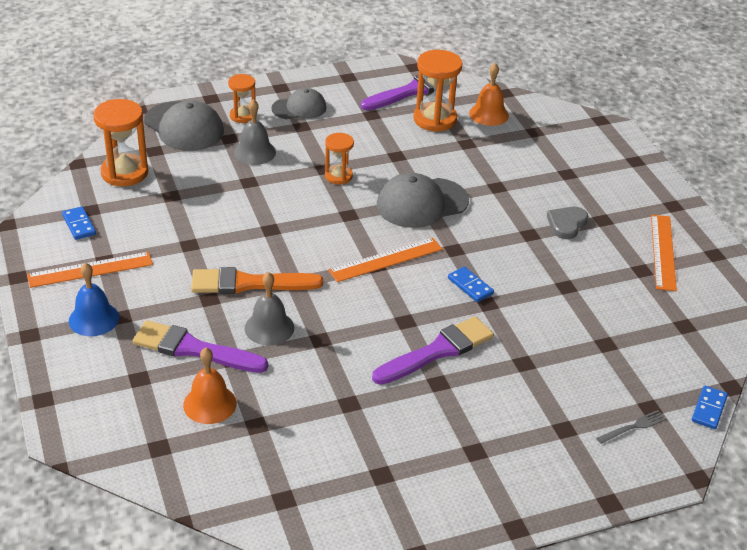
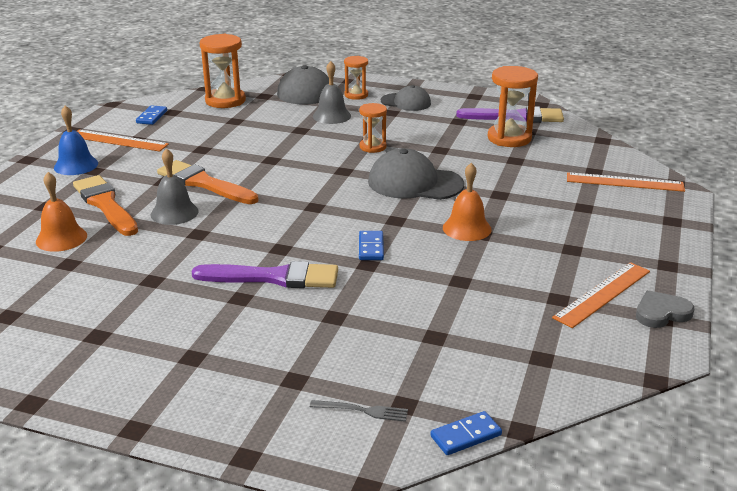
camera: 40 degrees right, 10 degrees down
(194, 349) = (105, 204): purple brush -> orange brush
(386, 260) = (328, 206): orange ruler -> orange ruler (624, 182)
(489, 114) = (565, 148): orange bell -> orange bell (467, 228)
(566, 224) = (529, 239): grey heart -> grey heart (661, 313)

